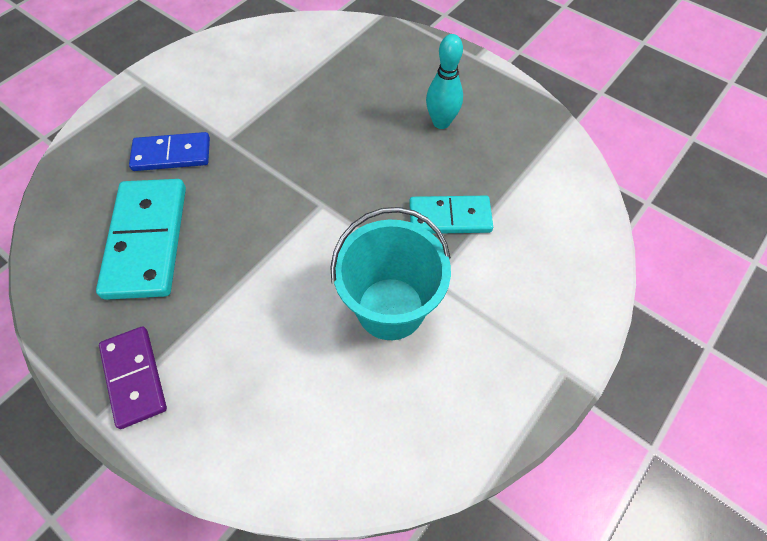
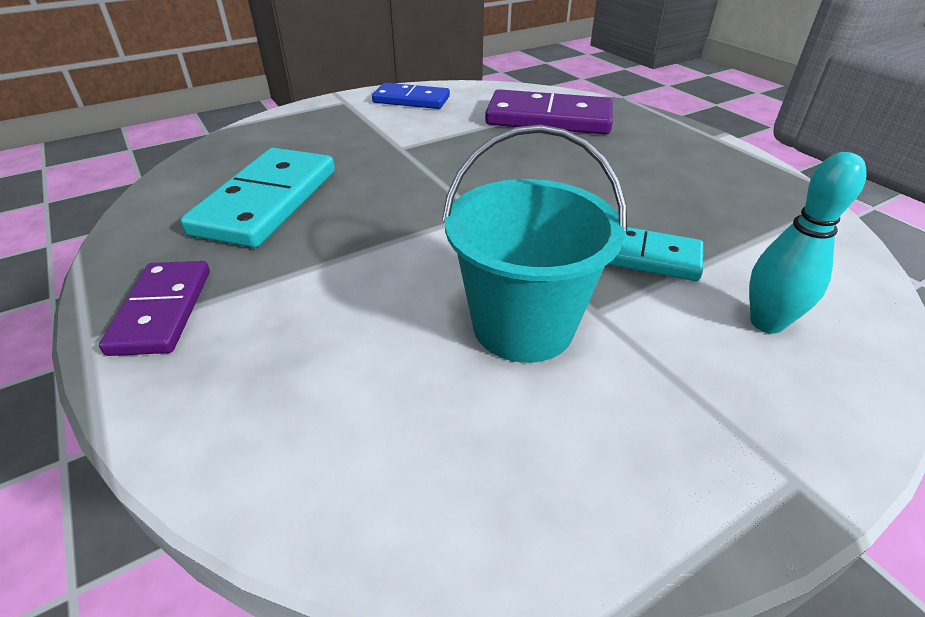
camera: 20 degrees right, 20 degrees down
(172, 154) = (337, 148): blue domino -> blue domino (411, 100)
(339, 65) = (548, 119): none -> purple domino
(441, 122) = (654, 176): turquoise bowling pin -> turquoise bowling pin (766, 323)

